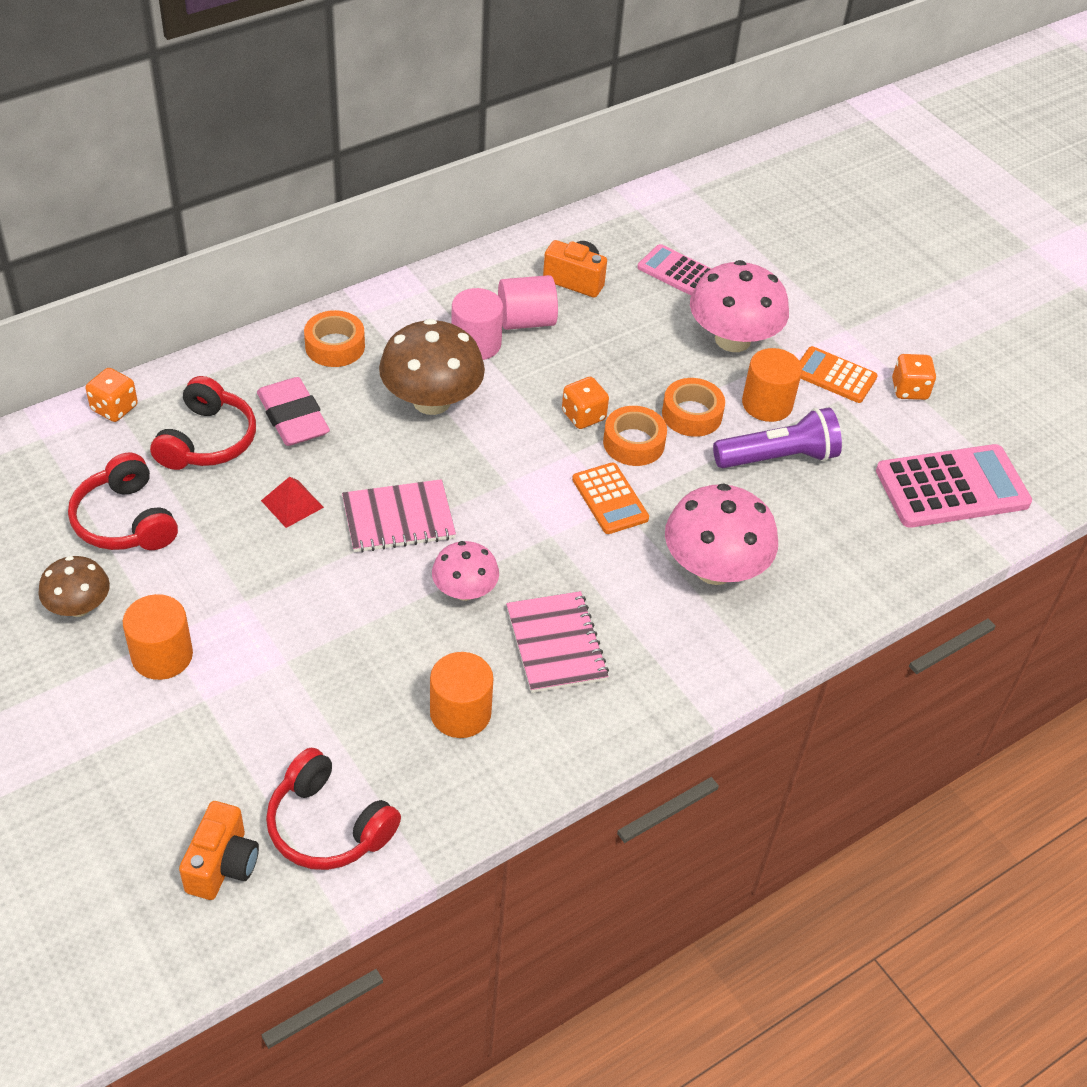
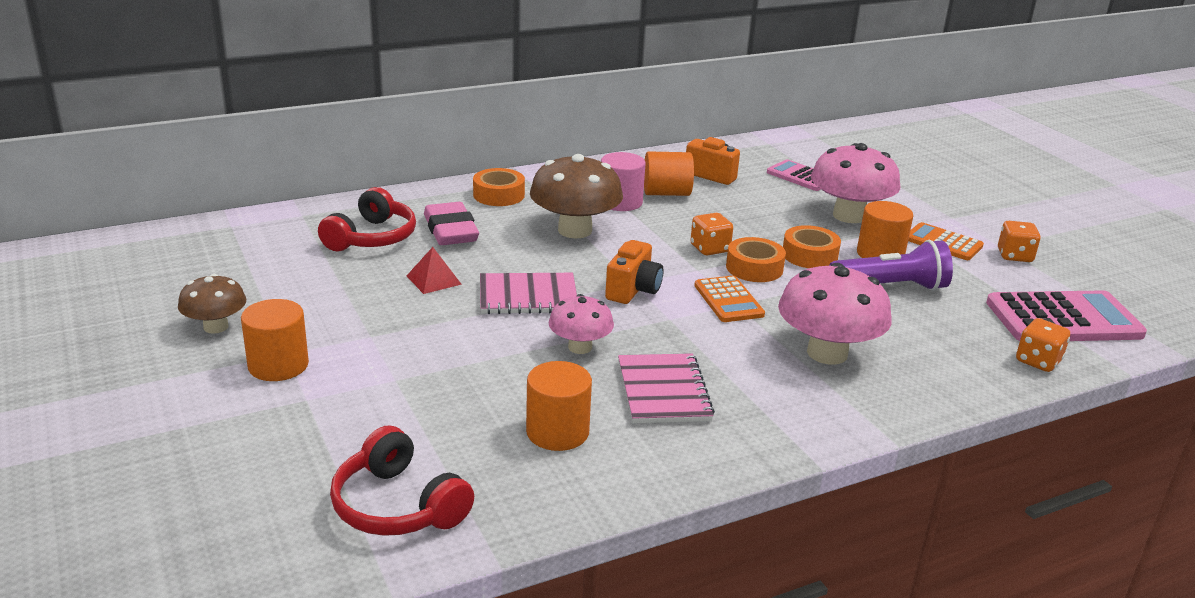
camera: 10 degrees right, 20 degrees down
(114, 408) = (300, 214): orange dice -> orange dice (1038, 361)
(125, 521) = (281, 278): red headphones -> none
(223, 865) = (276, 527): orange camera -> orange camera (633, 290)
(526, 321) = (666, 193): pink cylinder -> orange cylinder

